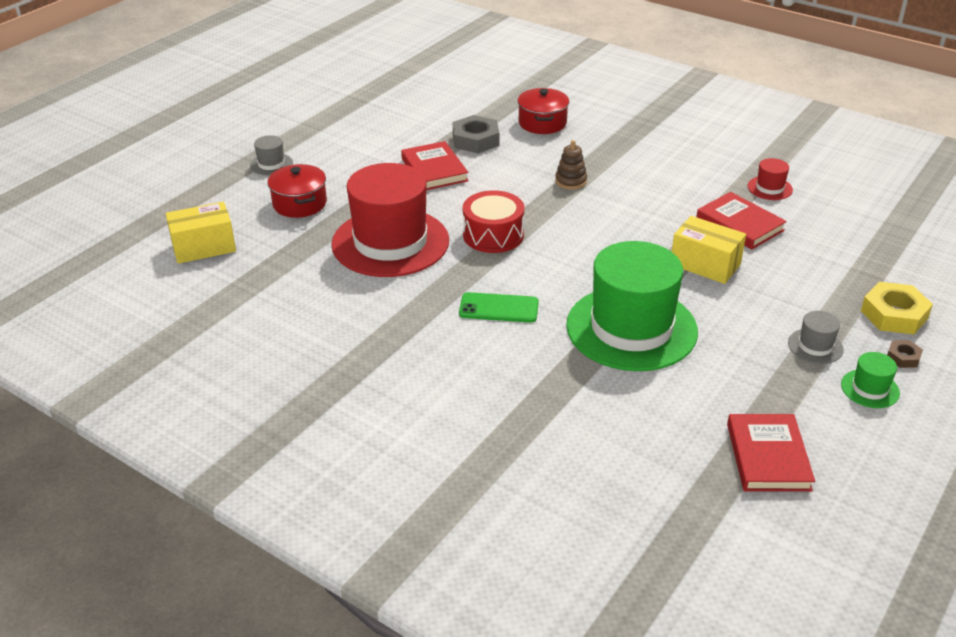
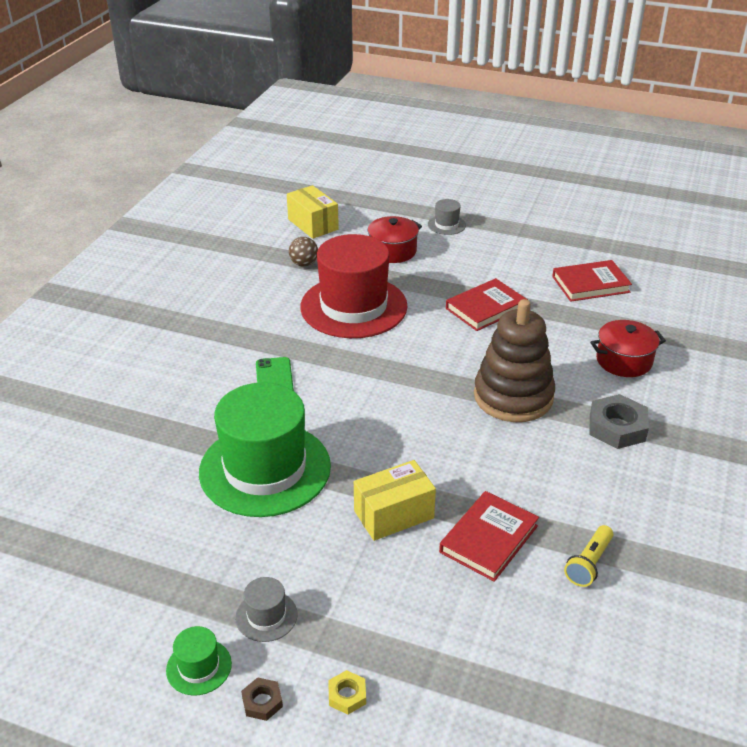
camera: 75 degrees right, 0 degrees up
(286, 264) = (304, 264): none -> brown ball
(475, 140) = (557, 323): grey nut -> grey nut (617, 427)
(493, 235) = (389, 361): red drum -> none
(570, 181) = (513, 396): brown stacking toy -> brown stacking toy, size x2.26
(705, 264) = (393, 514): yellow box -> yellow box turned 45 degrees clockwise
(768, 456) = (85, 581): red book -> red book (590, 284)
(769, 188) = (589, 564): red hat -> yellow flashlight
(894, 314) = (347, 695): yellow nut -> yellow nut, size x0.51

